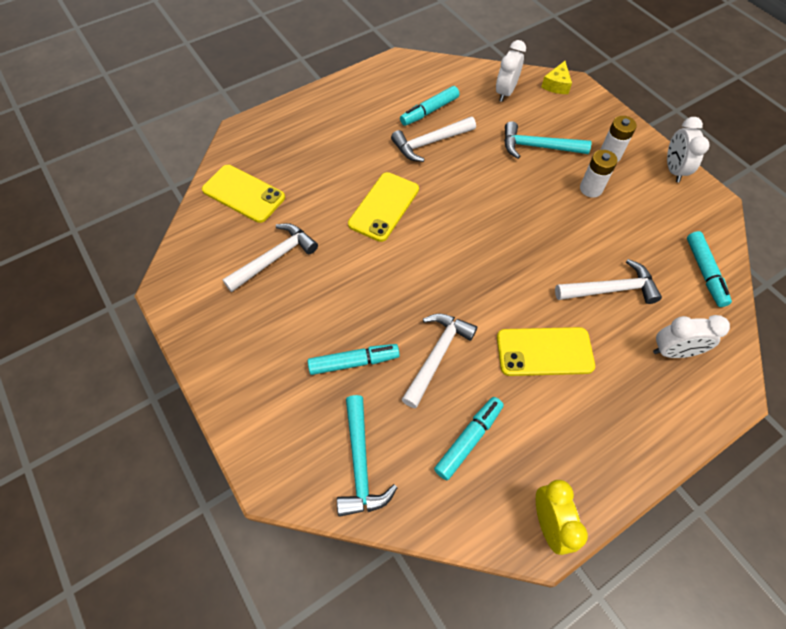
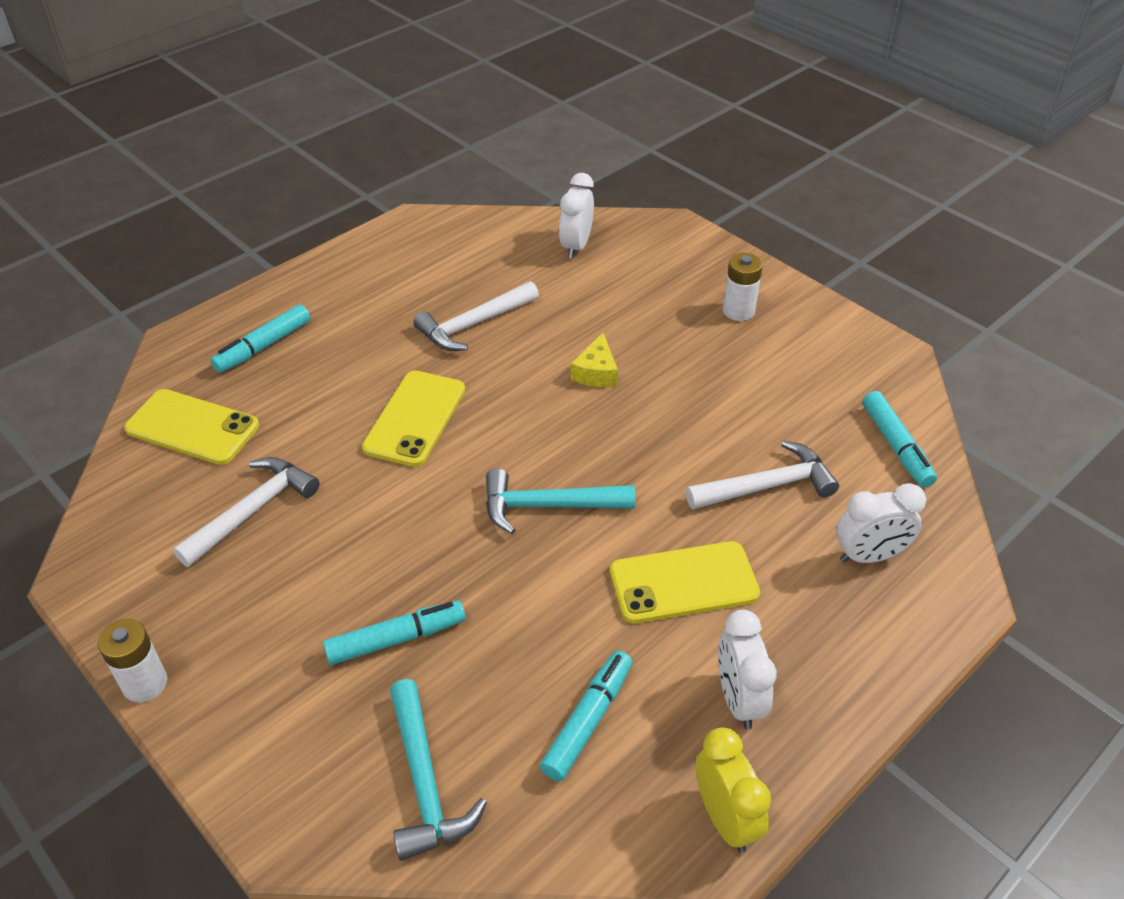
camera: 10 degrees left, 15 degrees down
(429, 111) = (467, 282): turquoise marker -> turquoise marker (263, 346)
(437, 355) = (523, 611): white hammer -> none
(538, 147) = (634, 312): turquoise hammer -> turquoise hammer (548, 506)
(556, 85) = (649, 228): yellow cheese -> yellow cheese (596, 372)
(591, 189) = (718, 357): white battery -> white battery (145, 683)
(673, 170) = (831, 319): white clock -> white clock (739, 699)

